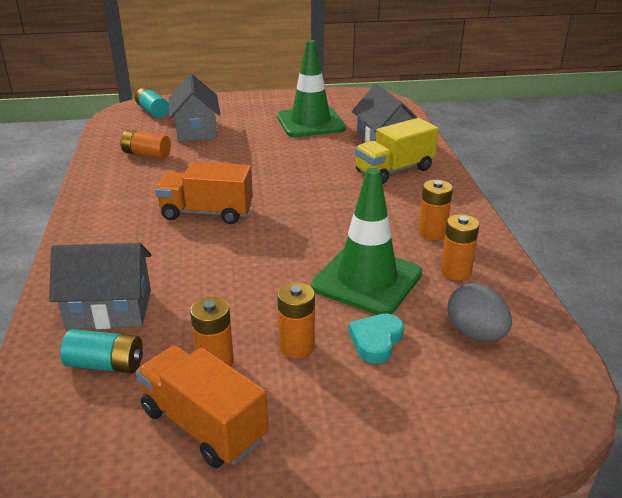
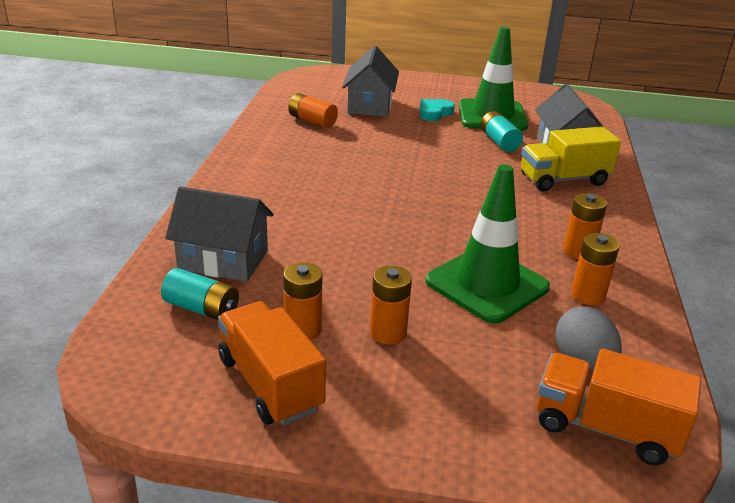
camera: 15 degrees right, 0 degrees up
(153, 111) = (334, 80): turquoise battery -> turquoise battery (499, 142)
(207, 213) = (349, 187): orange truck -> orange truck (605, 428)
(376, 341) = (471, 345): turquoise heart -> turquoise heart (434, 113)

